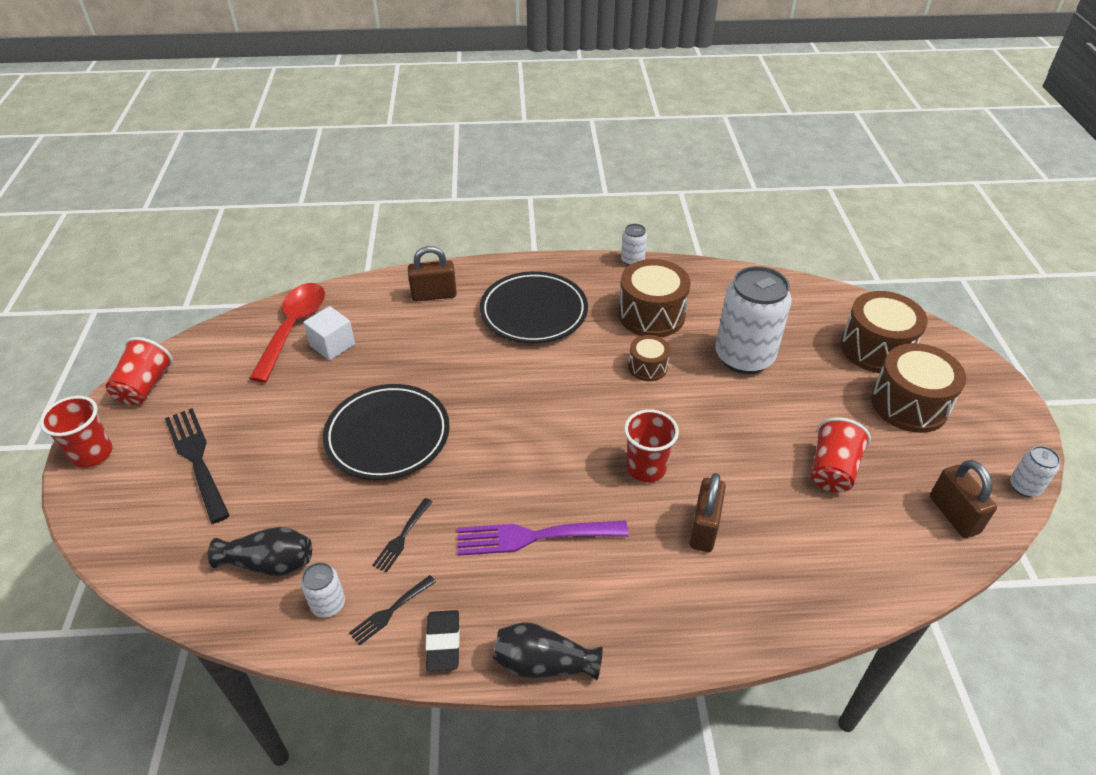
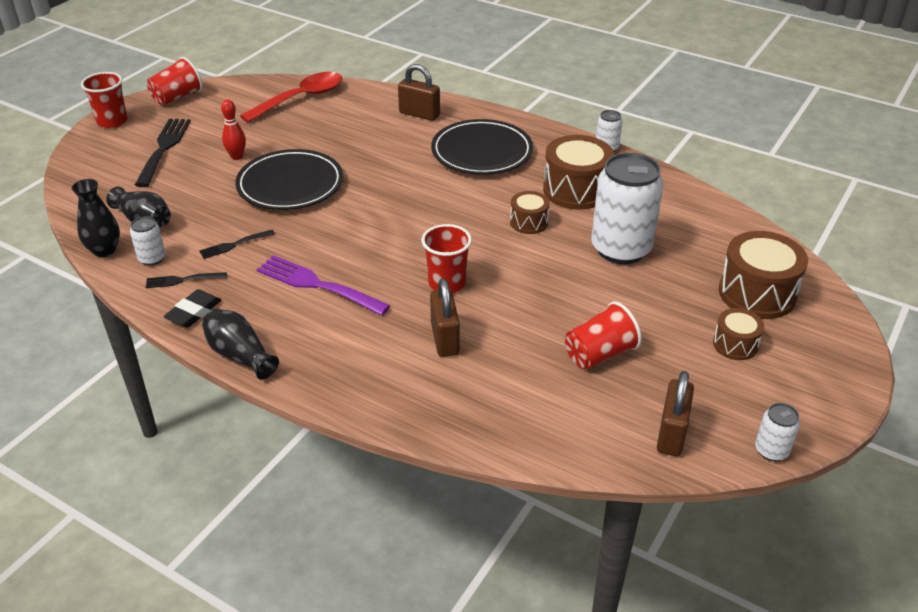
camera: 35 degrees right, 5 degrees down
(260, 625) = (104, 250): none -> black vase
(294, 429) = (237, 157): none -> red bowling pin
(332, 345) = (314, 118): white cube -> none
(704, 528) = (444, 339): brown padlock -> brown padlock turned 60 degrees counterclockwise
(909, 404) = (735, 344): brown drum -> brown drum, size x0.55

